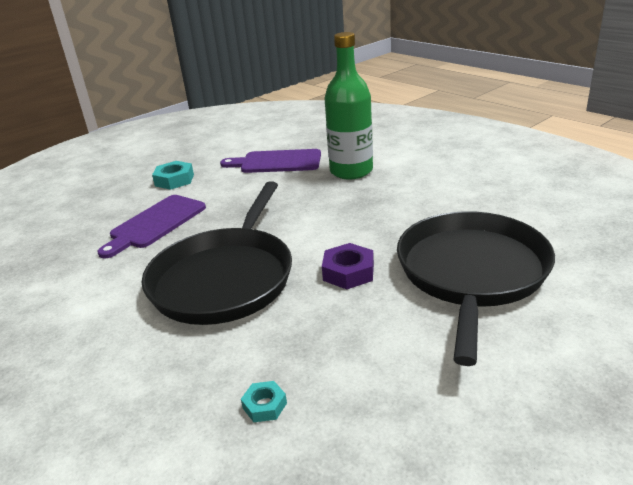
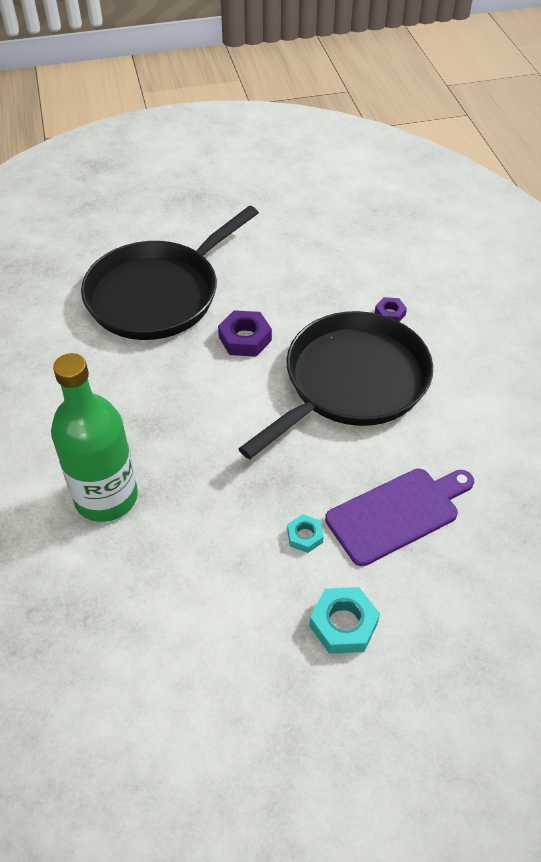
camera: 155 degrees left, 20 degrees up
(212, 353) = (390, 313): none -> purple nut
(264, 405) = (370, 266): turquoise nut -> turquoise nut (305, 536)
(276, 162) = (175, 587): purple cutting board -> none

